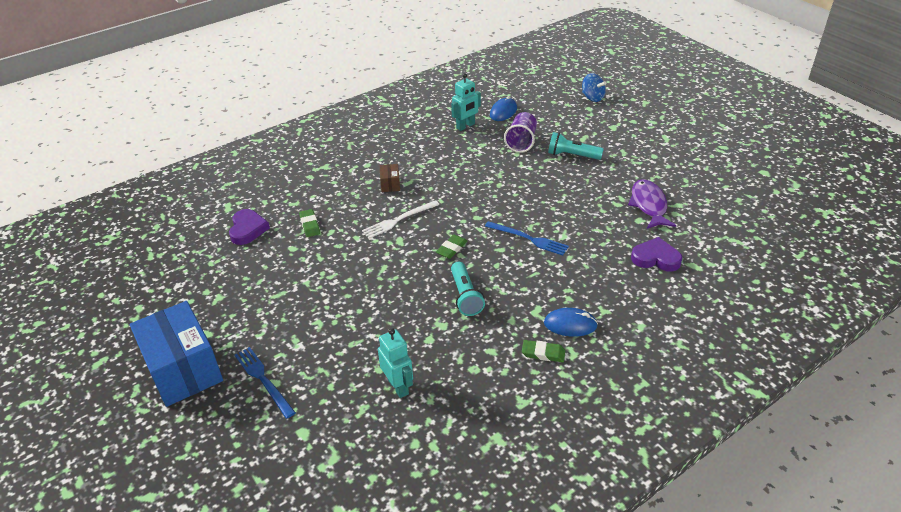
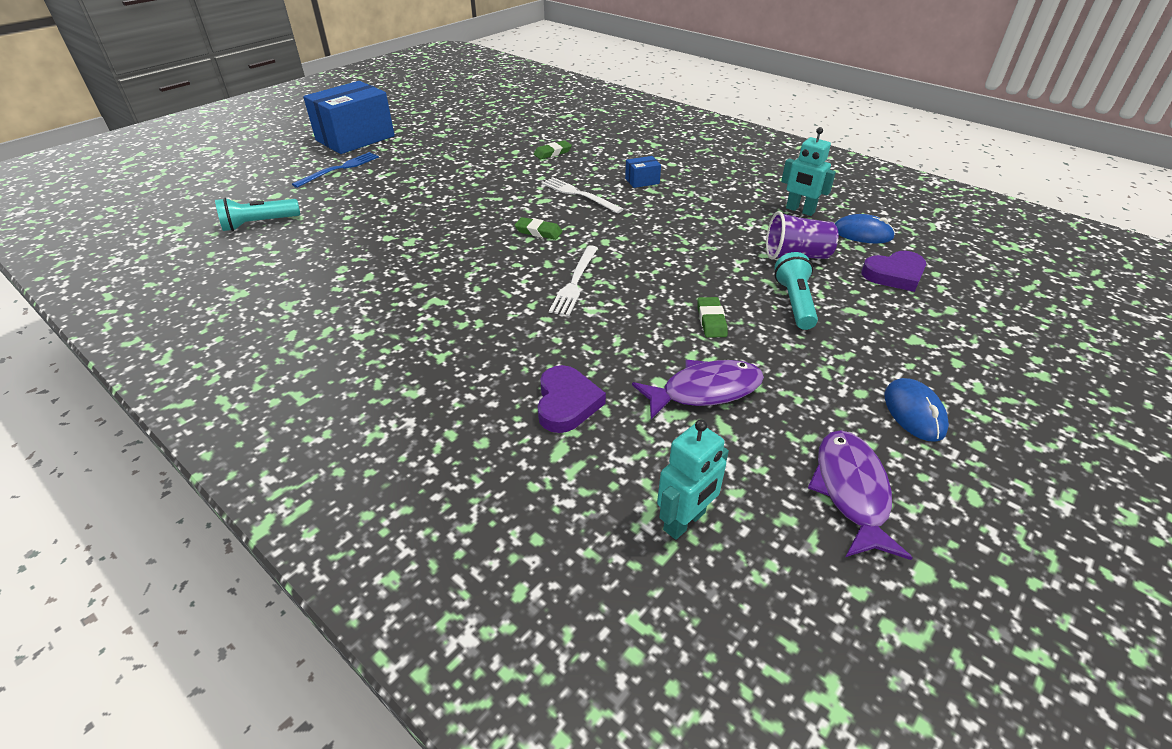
camera: 75 degrees right, 0 degrees up
(248, 229) = (536, 129): purple heart -> purple heart (894, 275)
(390, 184) = (642, 181): brown box -> blue box
(398, 386) = (322, 230): turquoise robot -> turquoise robot (685, 521)
(465, 296) = (457, 250): turquoise flashlight -> turquoise flashlight (259, 224)
(528, 239) = (575, 282): blue fork -> white fork
(543, 353) = (362, 312): green eraser -> green eraser (711, 320)
(570, 324) = (412, 329): blue mouse -> blue mouse (914, 412)
(592, 97) = (989, 311): blue spinning top -> none
(721, 177) = (851, 491): none -> purple fish

